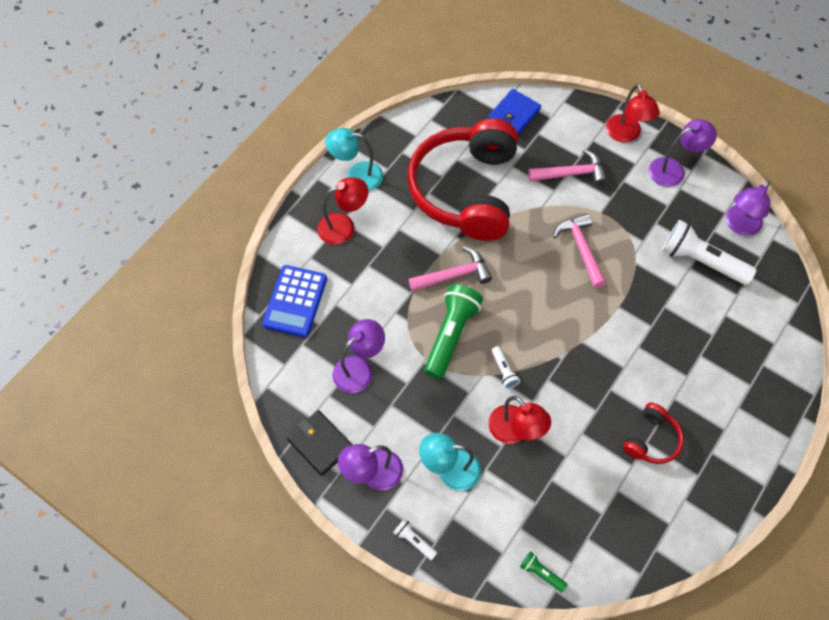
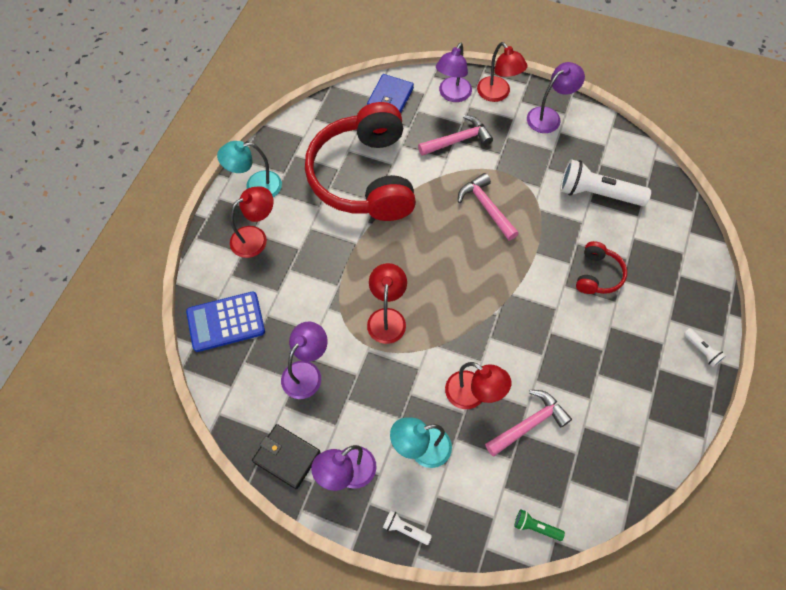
camera: 15 degrees left, 0 degrees up
(295, 301) = (226, 322): blue calculator -> blue calculator turned 75 degrees clockwise
(451, 335) = (387, 317): green flashlight -> red lamp
(454, 275) = (374, 259): pink hammer -> pink hammer (529, 424)
(504, 371) = (446, 339): white flashlight -> white flashlight (701, 350)
(651, 439) = (601, 370): red headphones -> red headphones (597, 275)
(739, 226) = (621, 154): purple lamp -> purple lamp (452, 95)

